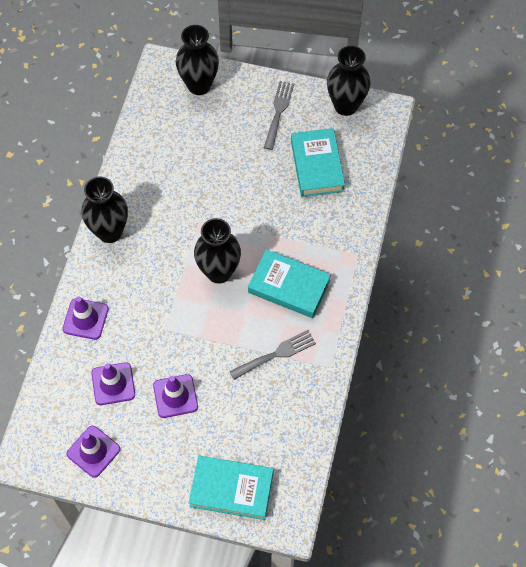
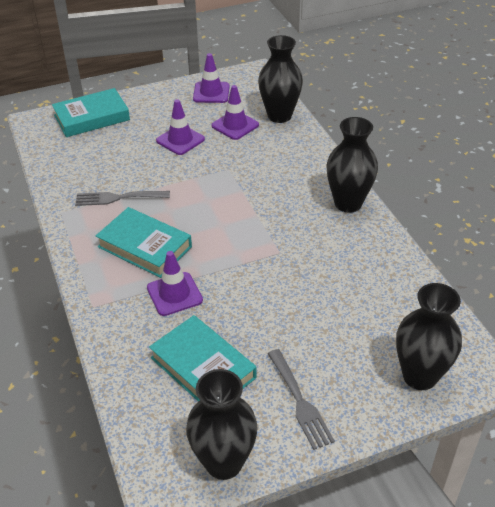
camera: 145 degrees right, 20 degrees down
(85, 319) = (298, 146): purple traffic cone -> purple traffic cone (174, 294)
(219, 272) = (221, 225): black vase -> black vase (279, 116)
(276, 354) = (118, 198): grey fork -> grey fork turned 60 degrees clockwise
(289, 286) = (144, 247): turquoise book -> turquoise book turned 45 degrees clockwise

